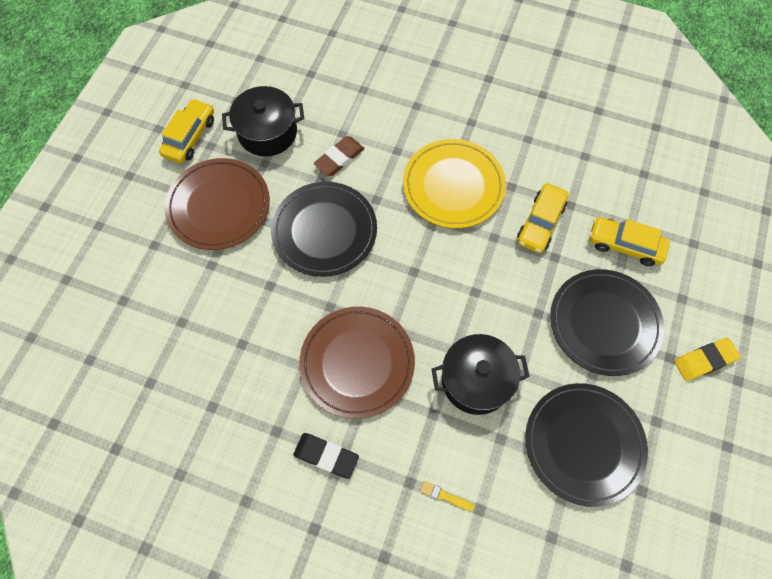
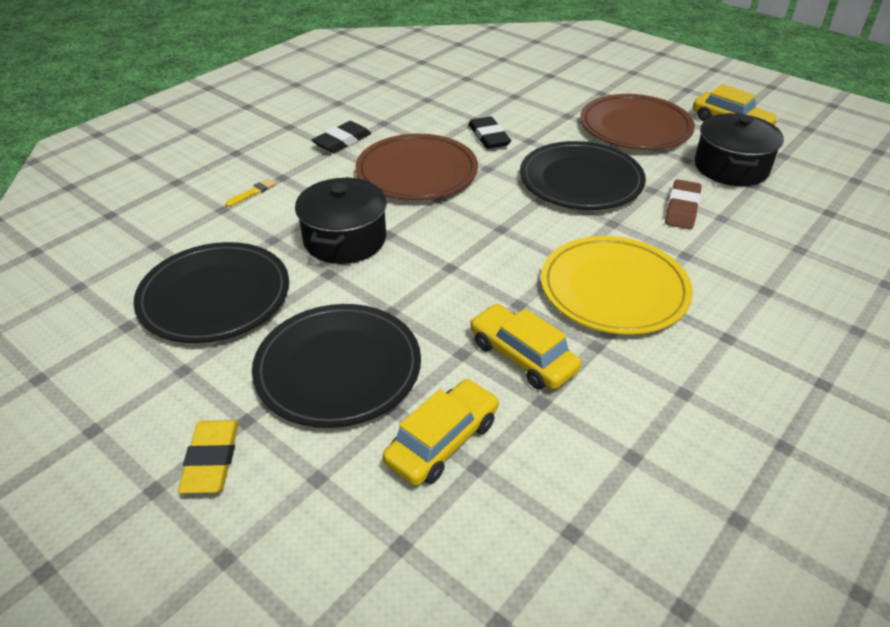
camera: 110 degrees right, 25 degrees down
(274, 321) = (488, 137): none -> black eraser
(339, 158) = (682, 208): brown eraser -> brown eraser turned 45 degrees clockwise

